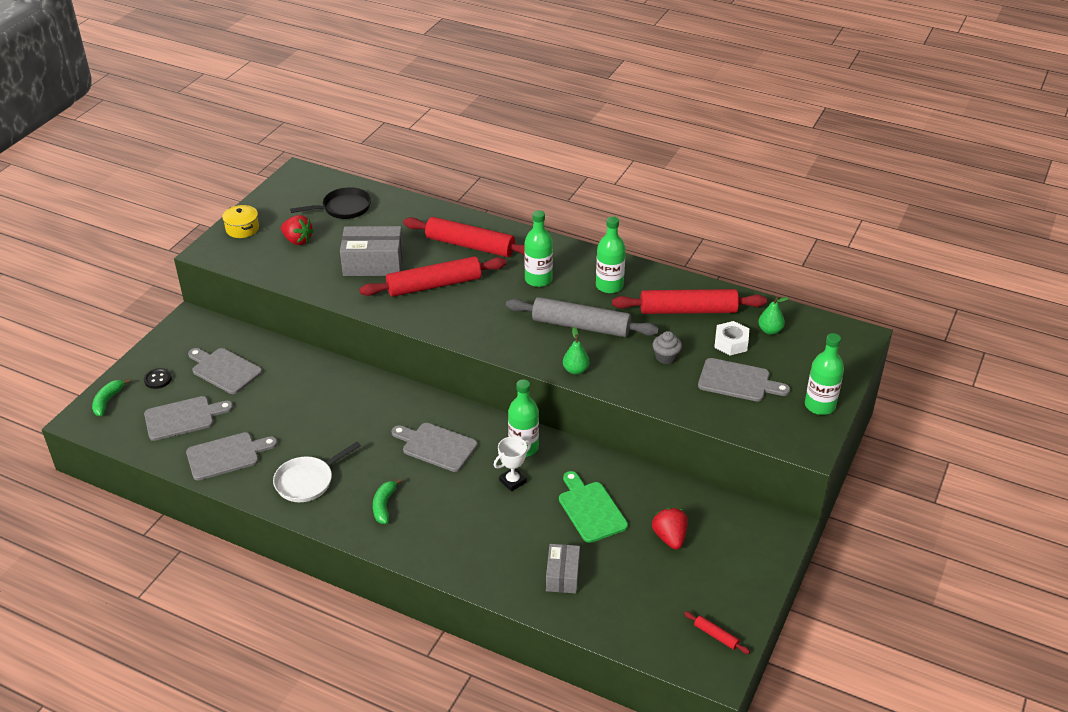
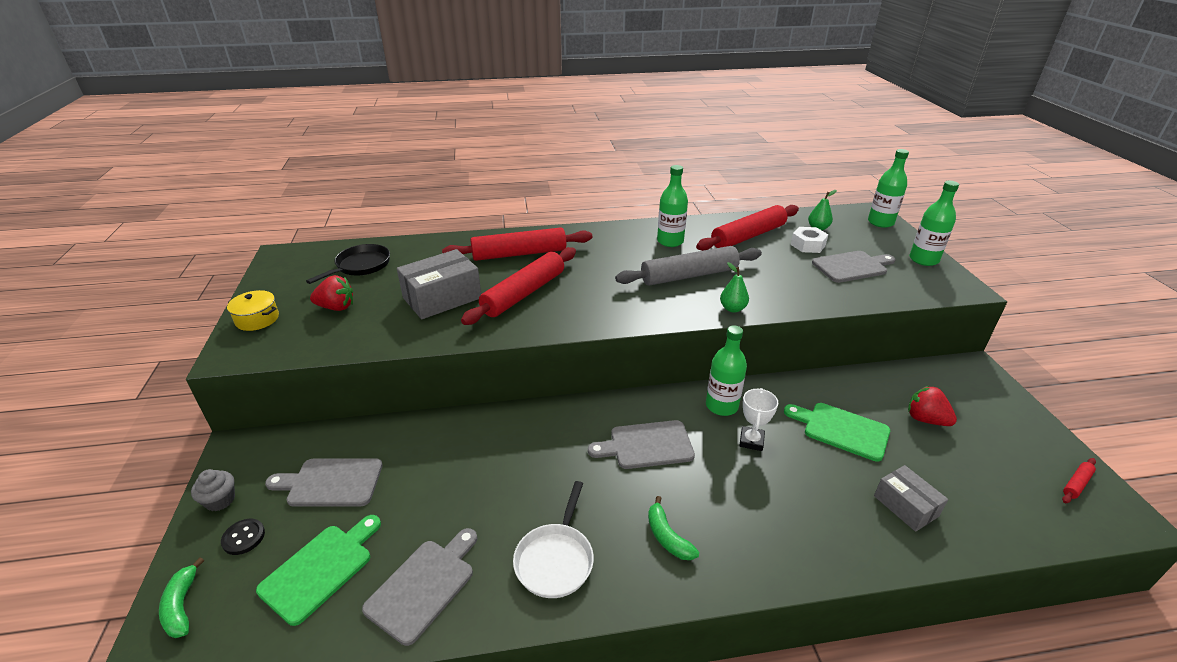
camera: 35 degrees left, 5 degrees down
(183, 418) = (320, 569): grey cutting board -> green cutting board
(538, 279) = (609, 257): green bottle -> green bottle (880, 222)
(666, 357) = (781, 271): grey cupcake -> grey cupcake (220, 500)
(716, 635) = (1076, 484): red rolling pin -> red rolling pin turned 45 degrees counterclockwise

